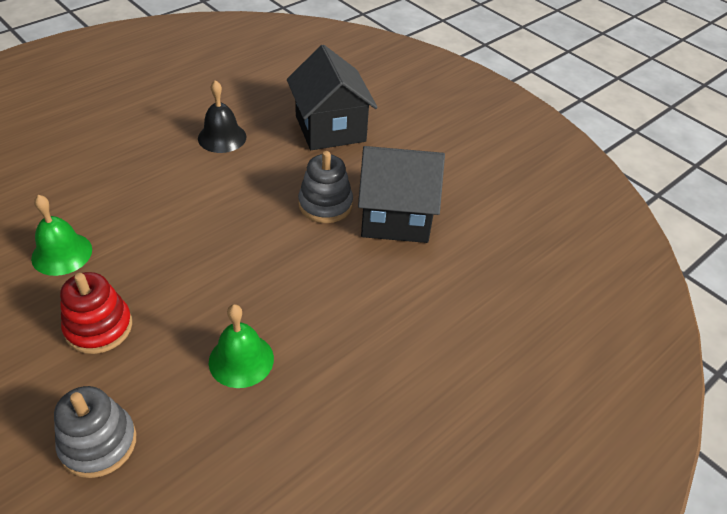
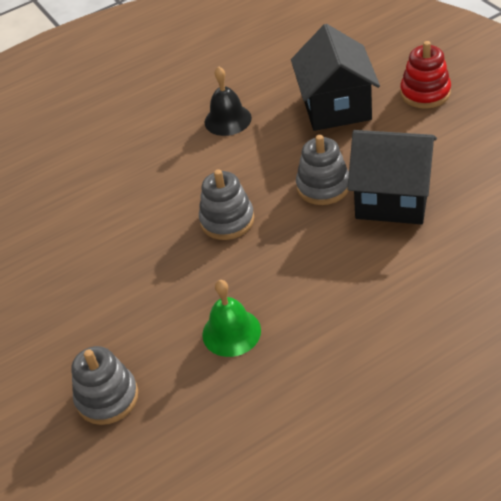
camera: 20 degrees right, 0 degrees up
(62, 253) = (79, 234): green bell -> none
(99, 327) = (109, 300): red stacking toy -> red stacking toy (425, 93)
(228, 238) = (227, 220): none -> grey stacking toy

